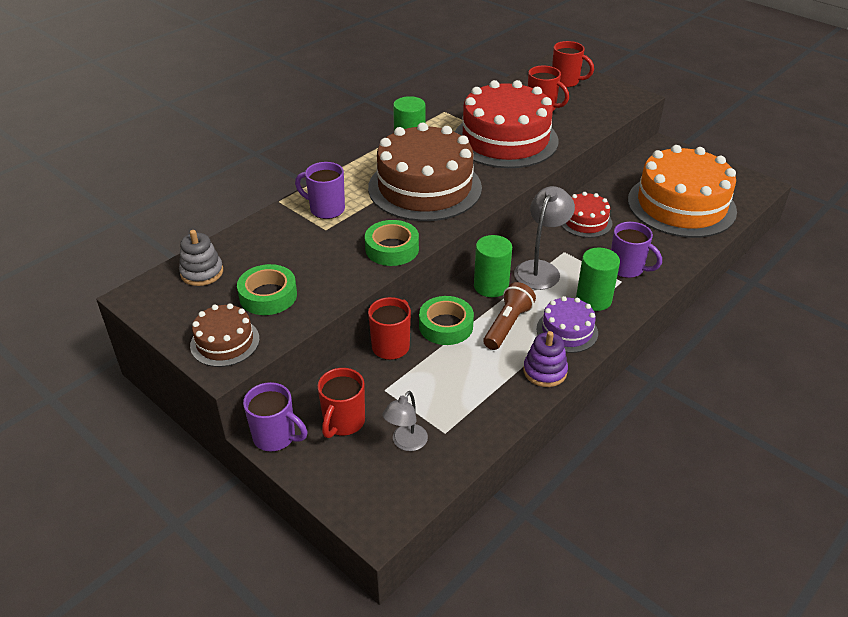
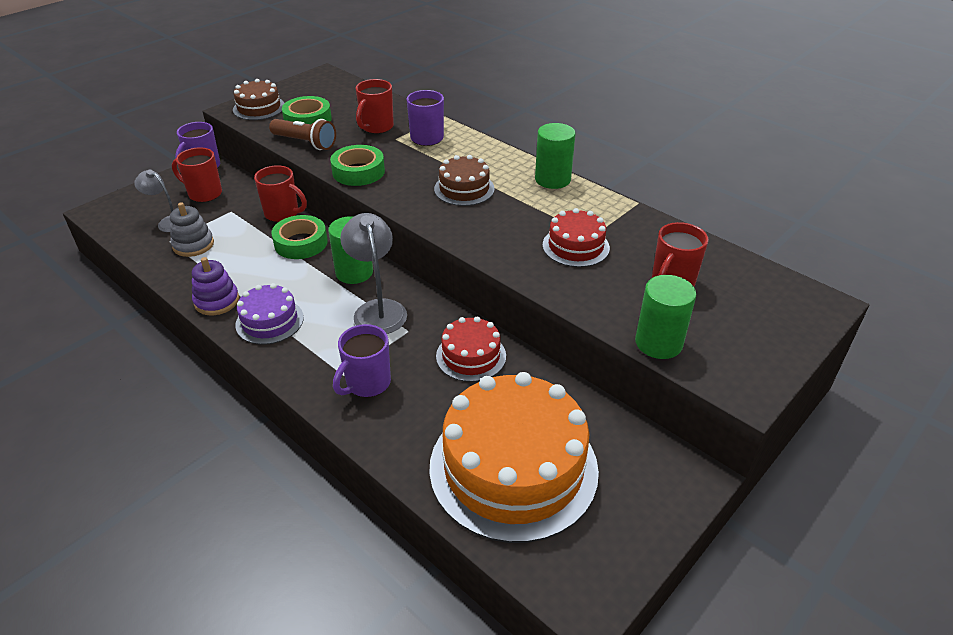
camera: 90 degrees right, 0 degrees up
(202, 272) = (345, 93): grey stacking toy -> grey stacking toy (193, 245)
(425, 187) = (464, 189): brown cake -> brown cake, size x0.48
(505, 139) = (575, 246): red cake -> red cake, size x0.48
(507, 325) = (291, 281): brown flashlight -> brown flashlight (305, 143)
(540, 269) = (377, 309): grey lamp -> grey lamp turned 135 degrees counterclockwise
(566, 82) = (768, 313): red mug -> red mug (376, 127)
(593, 299) = (316, 347): green cylinder -> green cylinder (658, 343)

